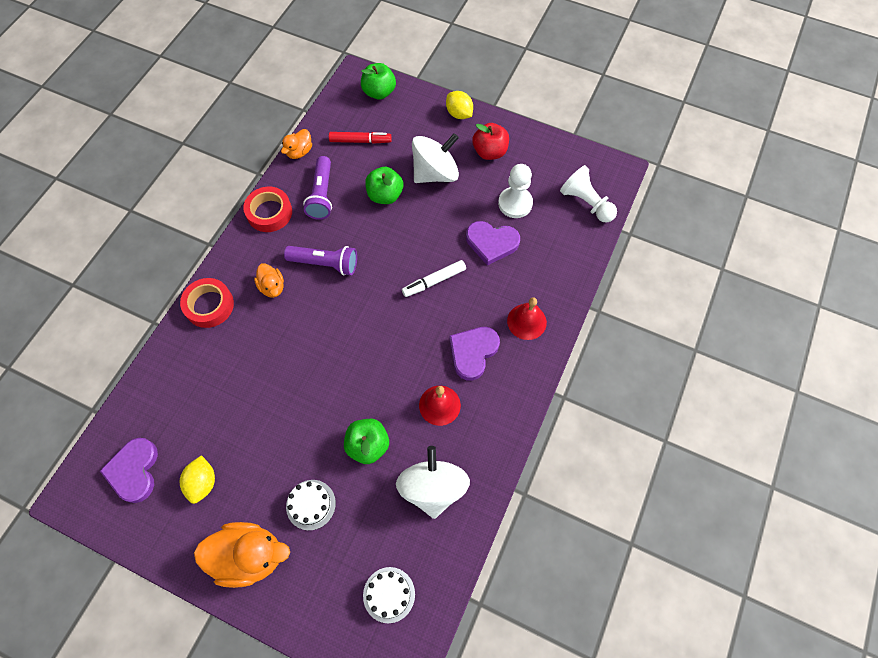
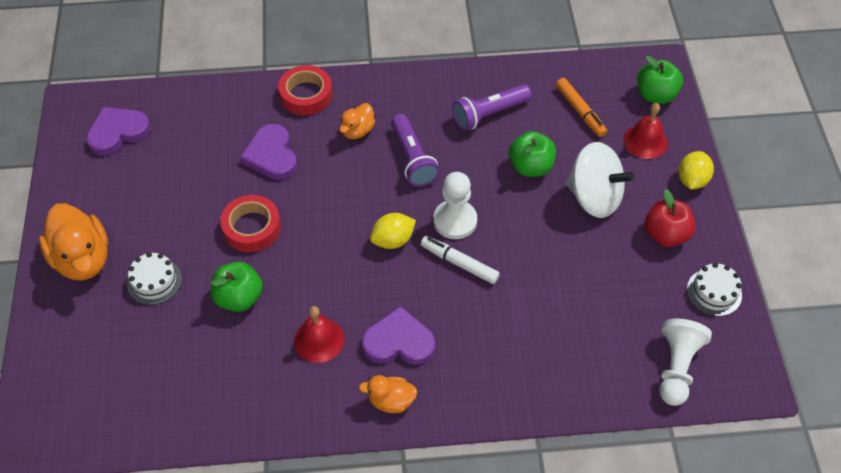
camera: 60 degrees right, 10 degrees down
(203, 482) = (132, 187): yellow lemon -> yellow lemon (393, 240)
(269, 212) = (436, 84): red tape -> red tape (252, 227)
(299, 152) = (525, 69): orange duck -> orange duck (391, 401)
(360, 141) = (580, 111): red marker -> orange marker
(389, 594) = (98, 393): white cake -> white cake (714, 292)
(433, 488) = (225, 378): white spinning top -> none
(491, 243) = (546, 294): purple heart -> purple heart (271, 155)
(515, 203) = (616, 293): white pawn -> white pawn (455, 221)
(526, 321) = (471, 377): red bell -> red bell (645, 141)

